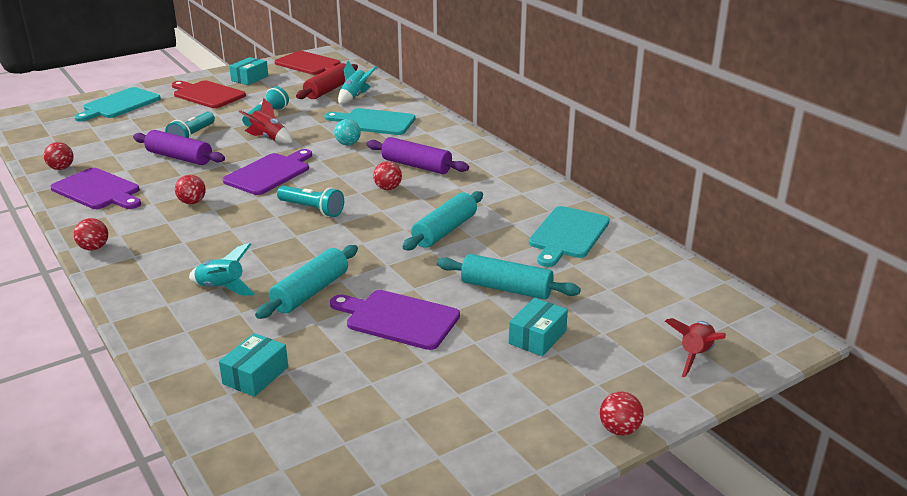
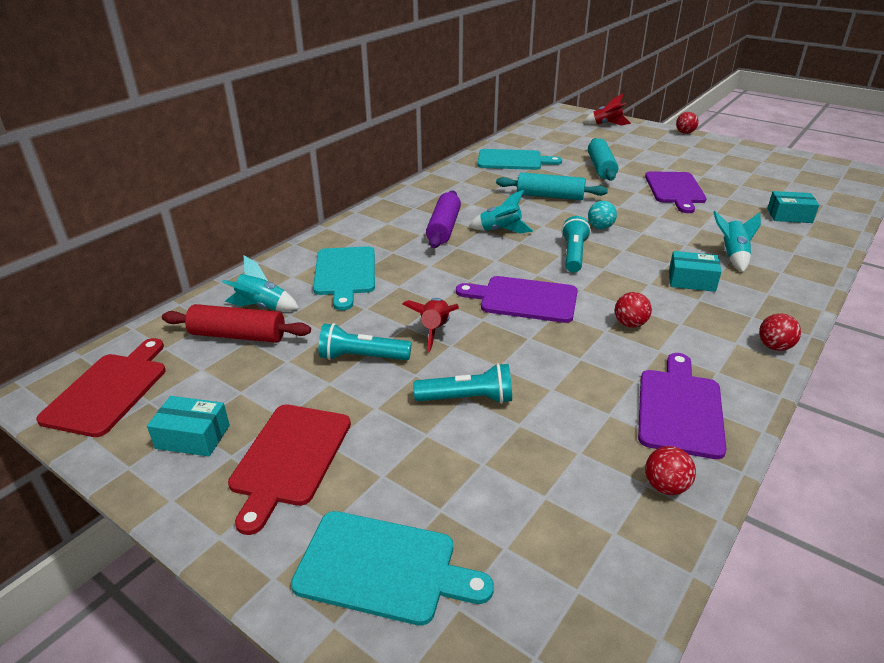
camera: 110 degrees left, 5 degrees up
(179, 157) = (539, 381): purple rolling pin -> none
(310, 292) = (687, 222): turquoise rolling pin -> none
(348, 144) = (416, 274): turquoise ball -> turquoise ball (600, 227)
(388, 188) = (501, 231): red ball -> turquoise rocket
(537, 337) = (639, 154): turquoise box -> turquoise box (691, 281)

